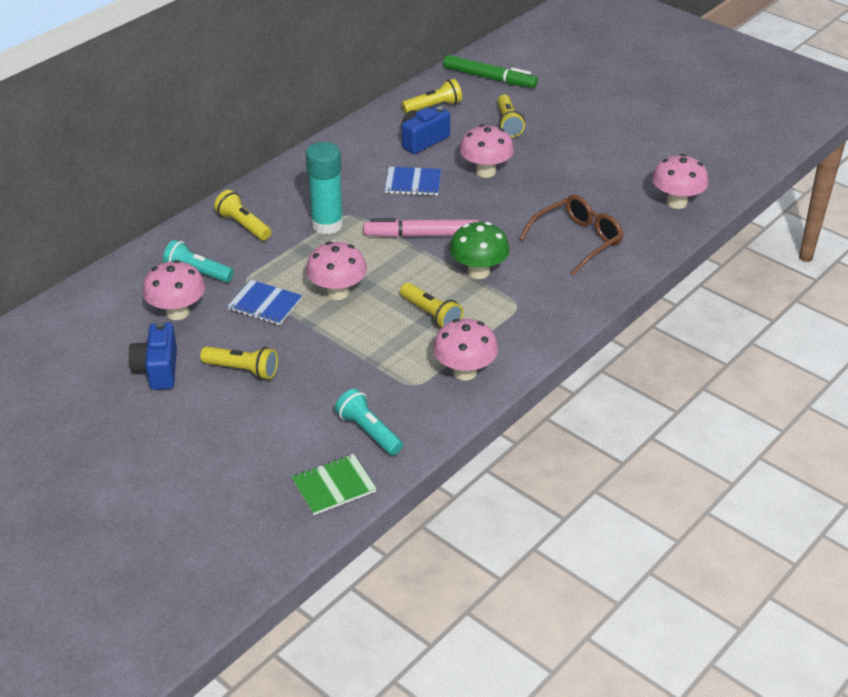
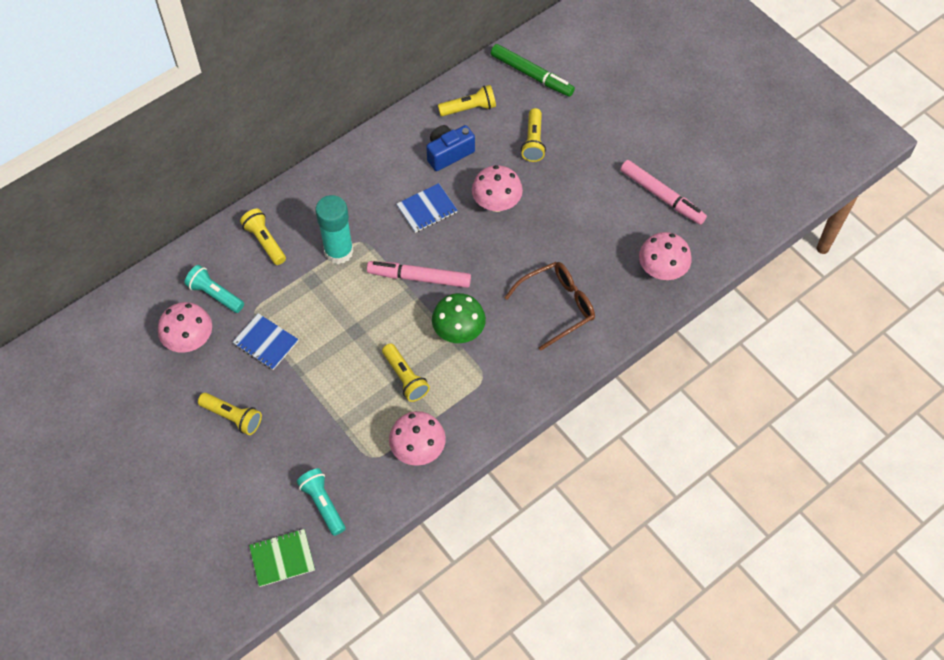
camera: 10 degrees right, 20 degrees up
(158, 369) = (163, 405): blue camera -> none
(337, 292) = (330, 338): pink mushroom -> none
(413, 183) = (427, 209): blue notebook -> blue notebook turned 45 degrees counterclockwise
(654, 149) = (661, 196): none -> pink marker

